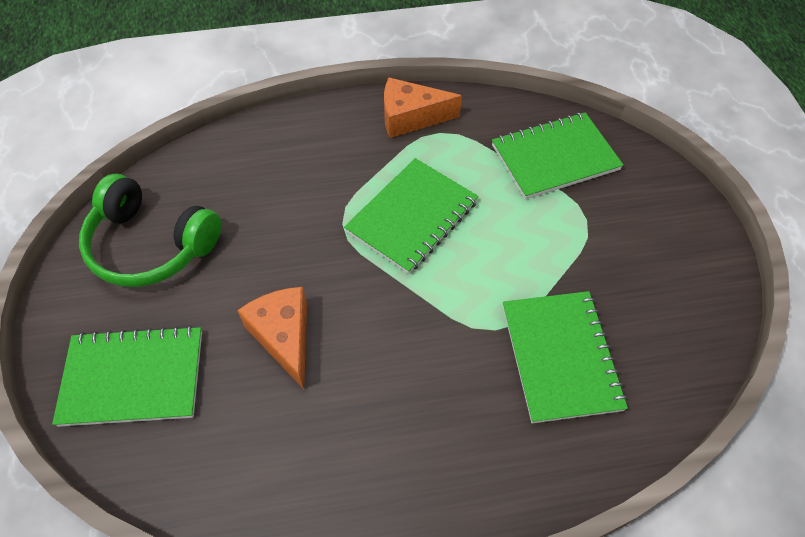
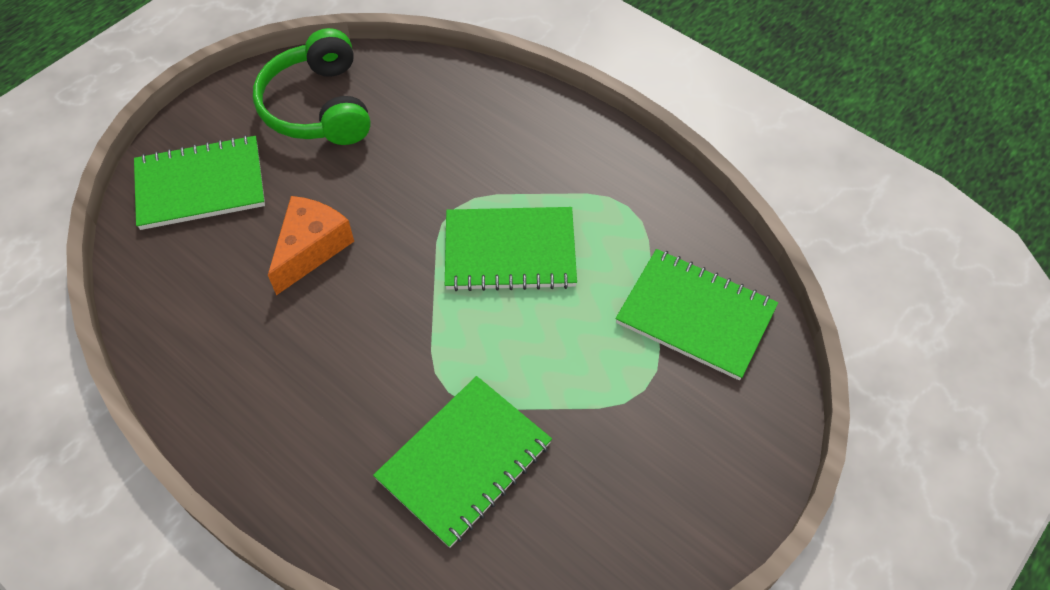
camera: 50 degrees right, 0 degrees up
(133, 378) = (201, 185): green notebook -> green notebook turned 60 degrees counterclockwise
(410, 117) = (622, 173): orange cheese -> none

